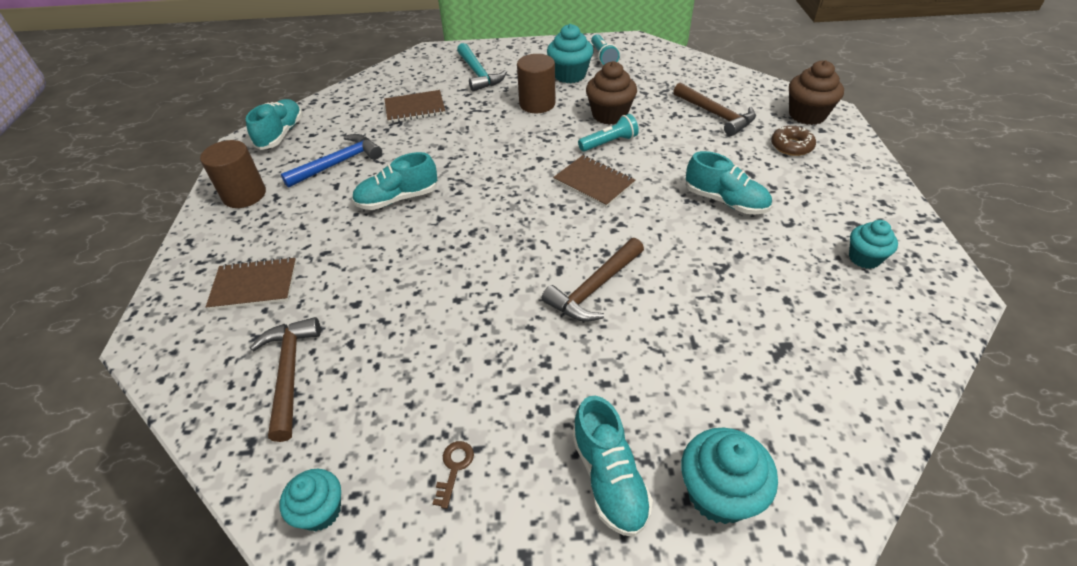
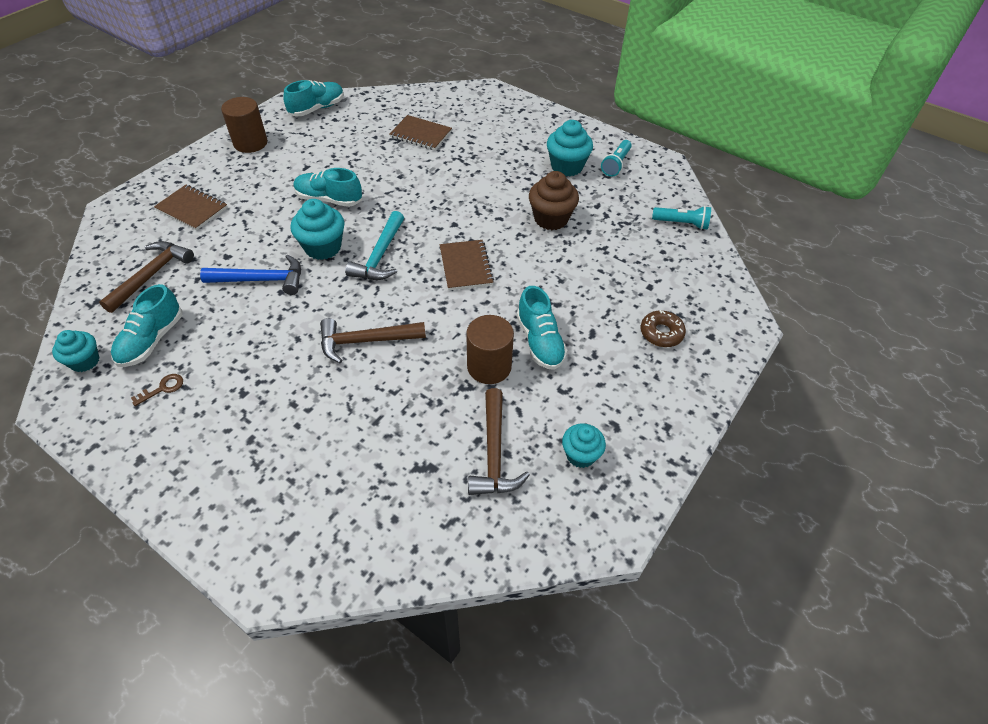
camera: 35 degrees right, 5 degrees up
(338, 163) = (325, 151): blue hammer -> blue hammer (261, 280)
(478, 74) = (499, 128): turquoise hammer -> turquoise hammer (380, 255)
(537, 104) = (509, 178): brown cylinder -> brown cylinder (489, 367)
(609, 143) = (519, 242): turquoise flashlight -> turquoise flashlight (681, 223)
(609, 478) = (225, 456): turquoise shoe -> turquoise shoe (152, 340)
(715, 115) = (637, 268): brown hammer -> brown hammer (494, 453)
(718, 493) = (268, 513): turquoise cupcake -> turquoise cupcake (323, 247)
(807, 115) = (718, 316): brown cupcake -> none

